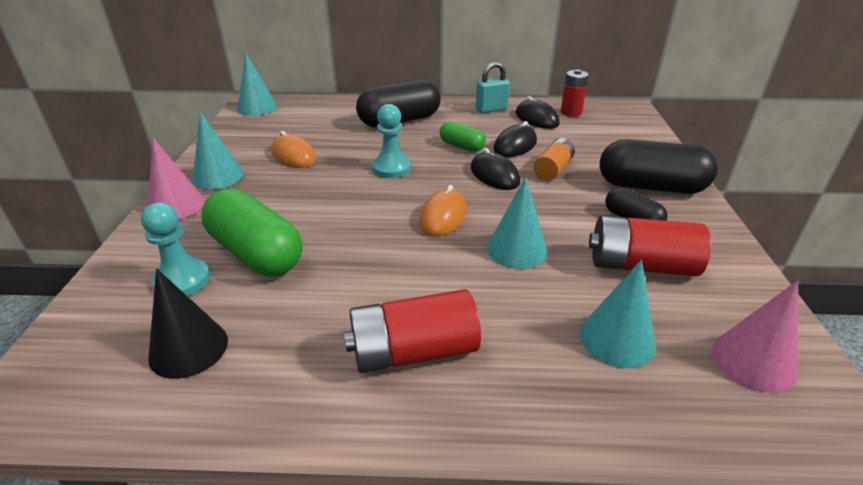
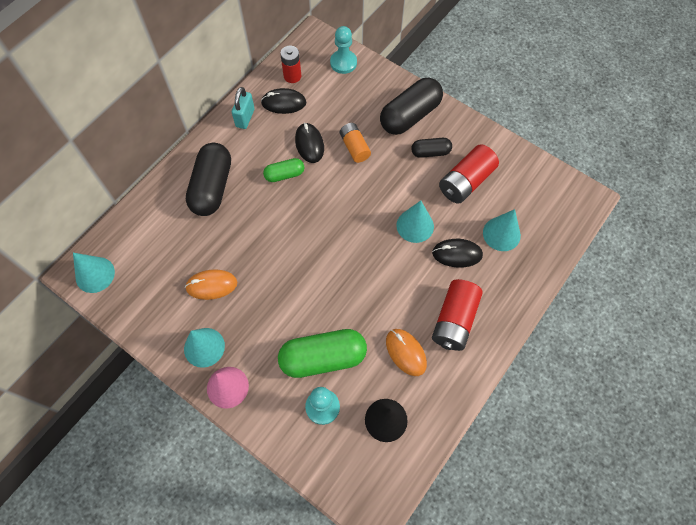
camera: 55 degrees left, 30 degrees up
(391, 168) = (280, 234): turquoise pawn -> turquoise pawn (343, 63)
(443, 217) = (359, 240): orange mouse -> orange mouse (406, 352)
(494, 175) = (336, 182): black mouse -> black mouse (457, 254)
(753, 361) = (544, 196): pink cone -> none

